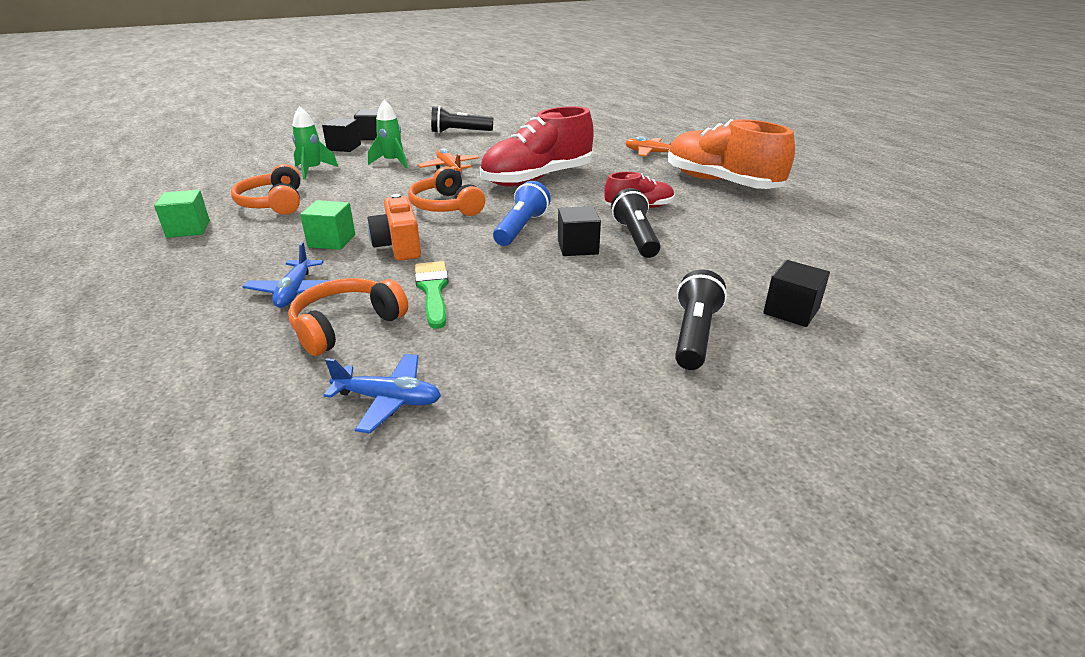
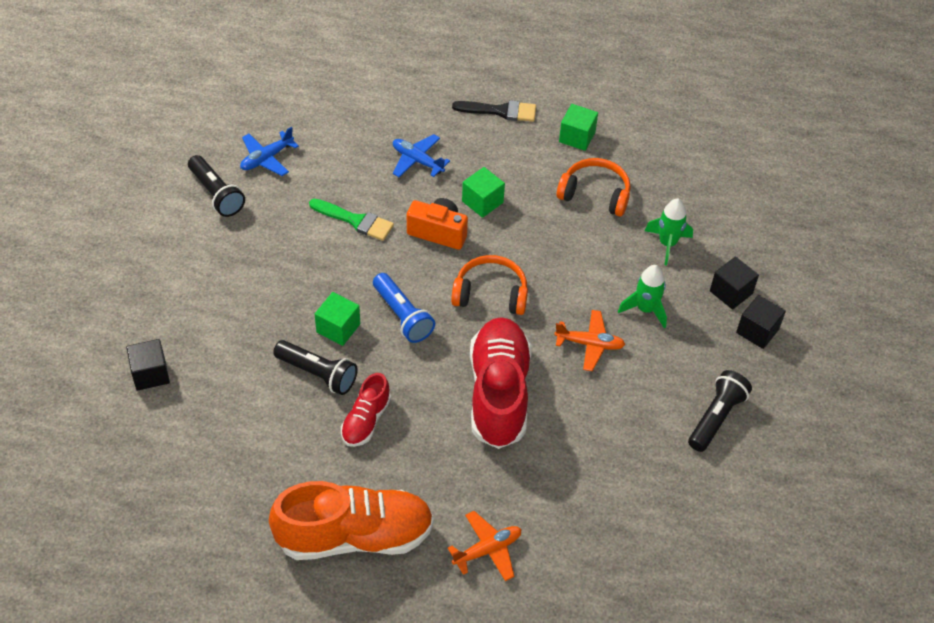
camera: 125 degrees right, 20 degrees up
(162, 276) = (500, 111): none -> black brush
(346, 325) = (353, 168): orange headphones -> none
(577, 247) = (338, 328): black cube -> green cube
(694, 335) = (184, 306): black flashlight -> black flashlight (217, 194)

